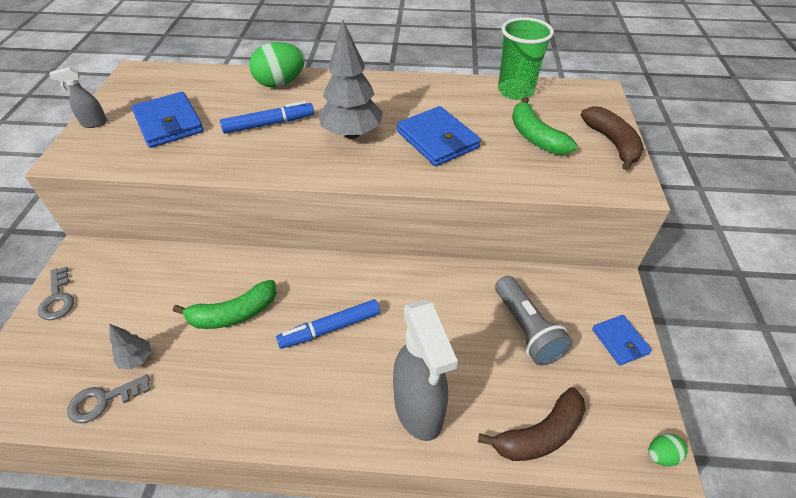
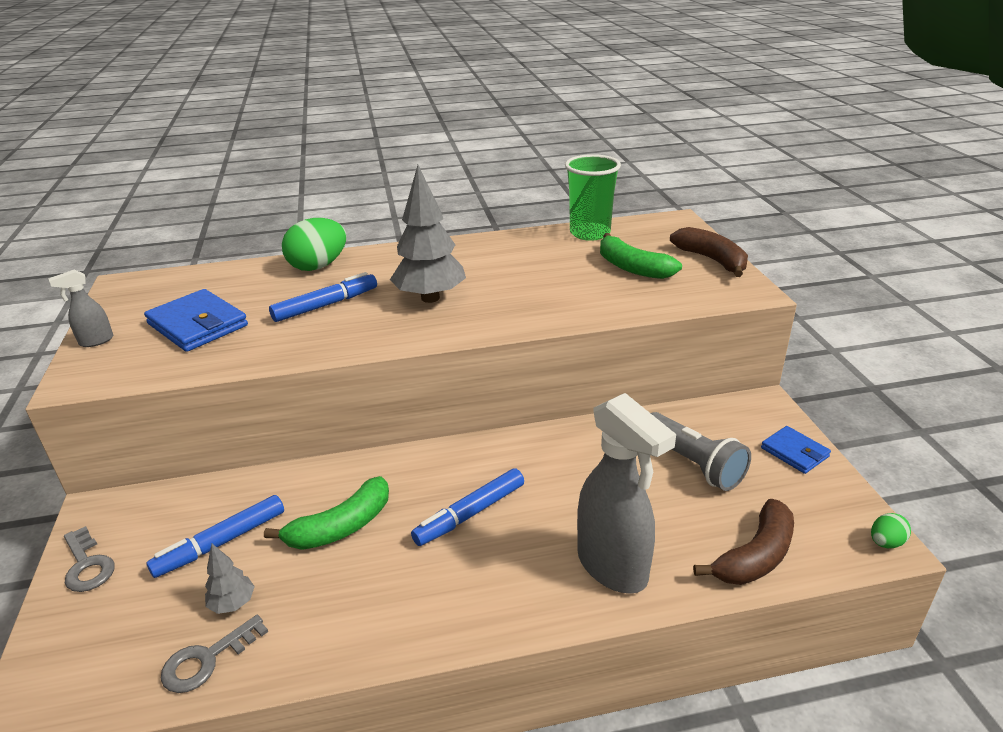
camera: 15 degrees left, 15 degrees down
(148, 304) = (221, 543): none -> blue marker
(437, 140) = (529, 287): blue wallet -> none

